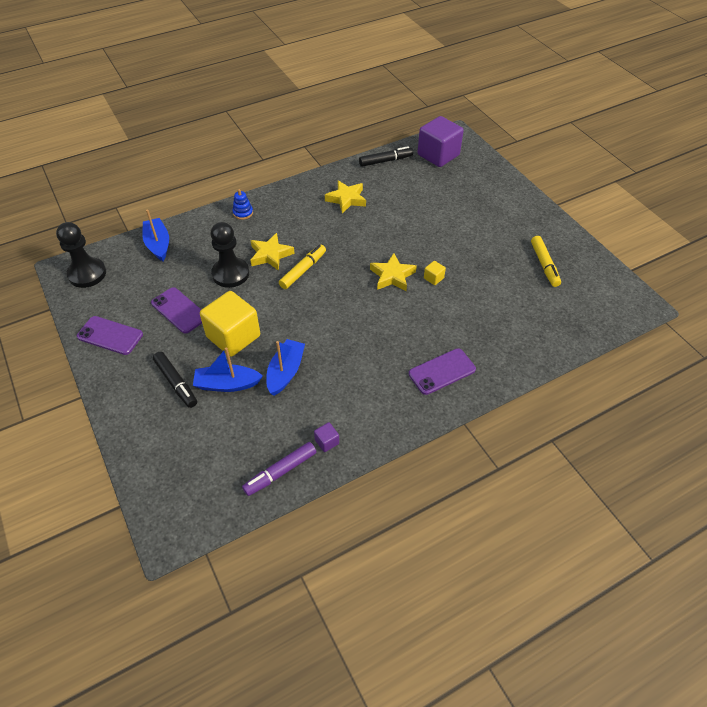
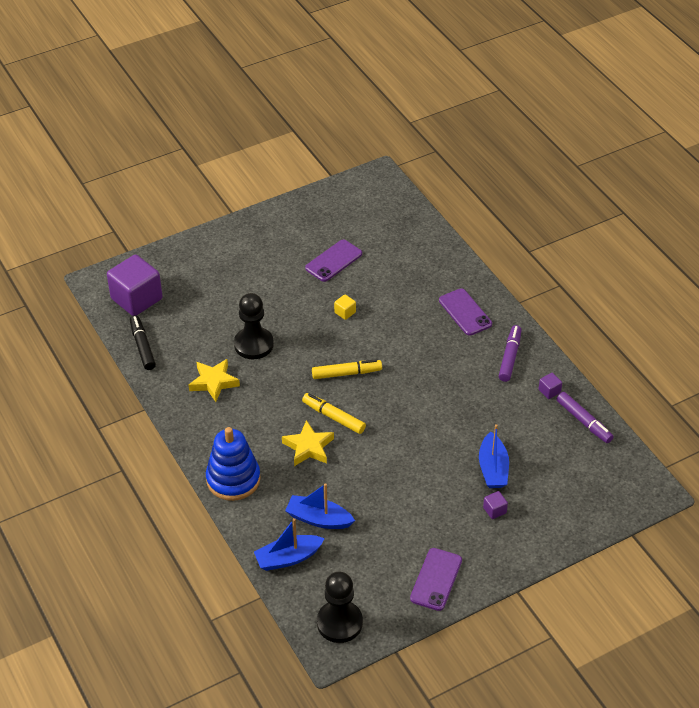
camera: 90 degrees left, 5 degrees down
(176, 382) = (494, 510): black marker -> purple cube
(179, 310) = (396, 521): purple phone -> purple phone (333, 261)
(230, 274) = (339, 481): black pawn -> black pawn (253, 344)
(233, 336) = (431, 469): yellow cube -> none
(243, 213) = (233, 479): blue stacking toy -> blue stacking toy, size x2.15
(285, 372) = (474, 424): blue boat -> blue boat (318, 519)
(377, 408) = (509, 357): none -> purple marker
(392, 276) = (342, 344): yellow star -> none
(544, 265) = (325, 231): yellow marker -> yellow marker (346, 373)

